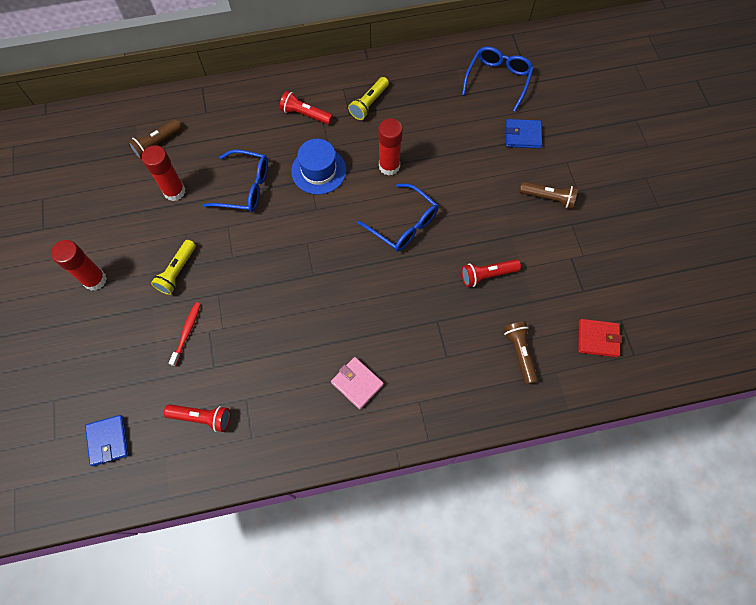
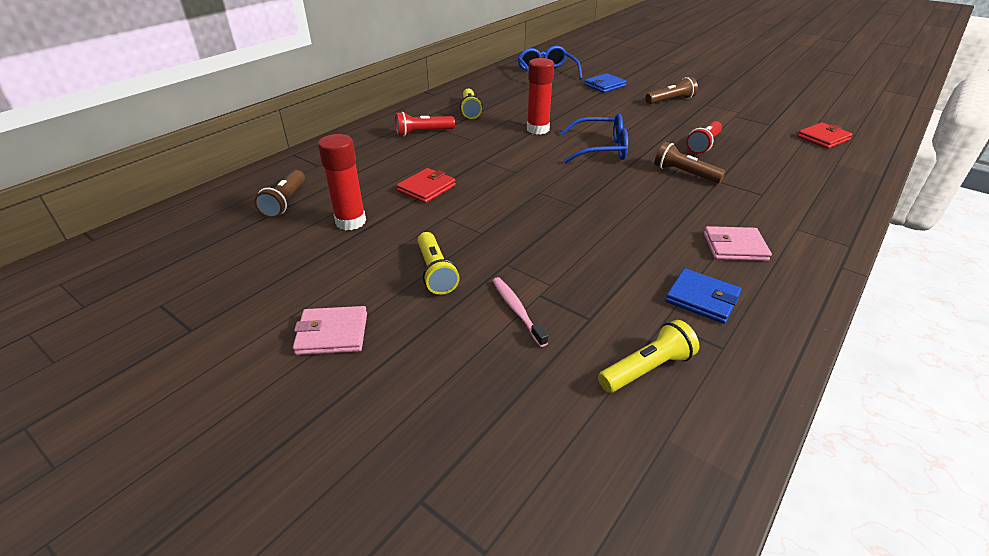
camera: 40 degrees left, 30 degrees down
(95, 280) = (332, 333): red glue stick -> pink wallet
(108, 441) = (570, 484): blue wallet -> blue wallet (702, 299)
(187, 332) = (517, 310): red toothbrush -> pink toothbrush
(202, 418) = (647, 369): red flashlight -> yellow flashlight
(245, 187) = (427, 188): blue glasses -> red wallet
(319, 170) = (483, 153): blue hat -> none
(520, 353) = (799, 167): brown flashlight -> brown flashlight (684, 173)

